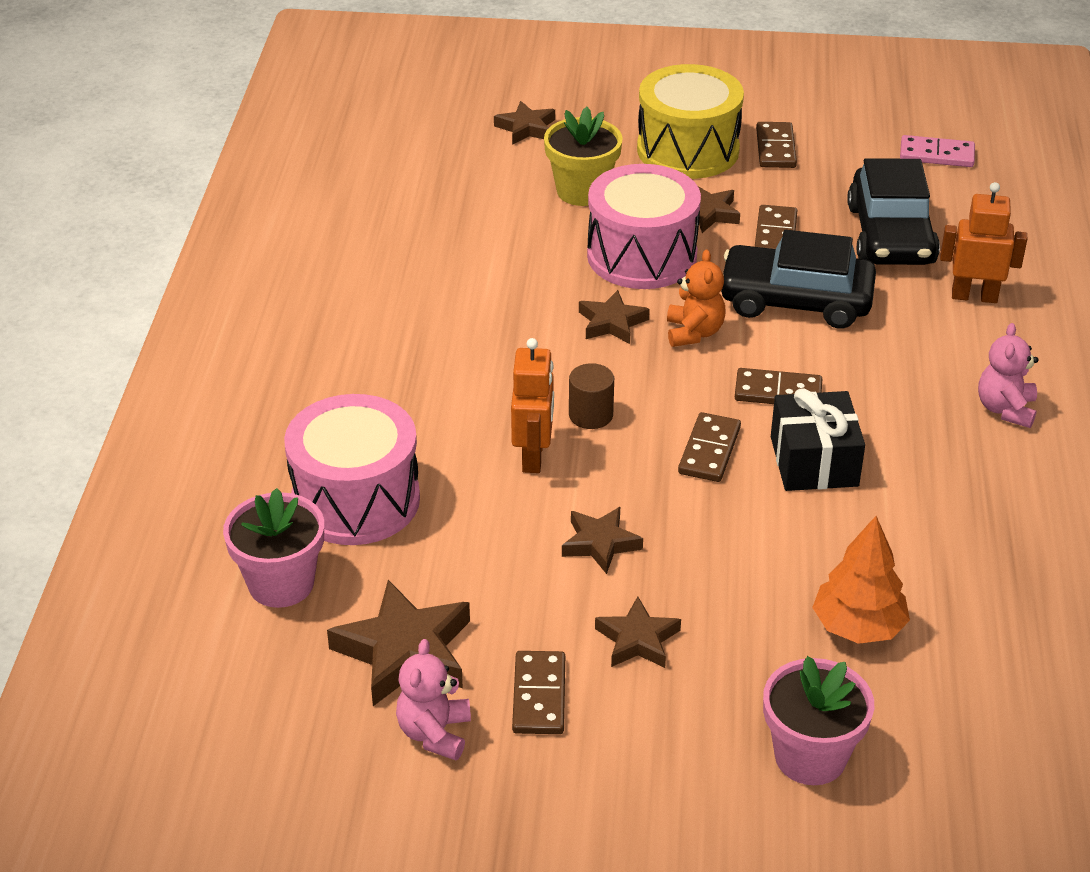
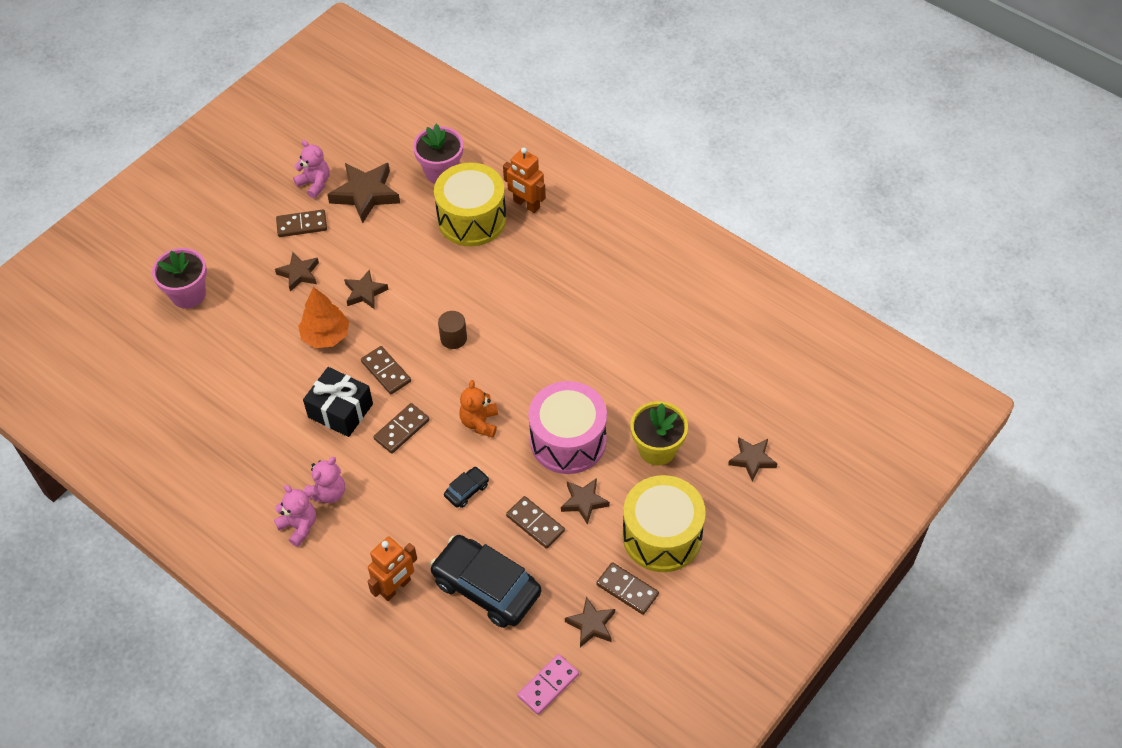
camera: 125 degrees right, 15 degrees up
(356, 500) = (472, 219): pink drum -> yellow drum
(533, 456) = (443, 299): orange robot -> orange robot (526, 204)
(539, 696) = (302, 225): brown domino -> brown domino turned 45 degrees counterclockwise
(612, 323) = (519, 390): brown star -> brown star (591, 625)
(694, 333) = (479, 422): orange teddy bear -> orange teddy bear turned 60 degrees clockwise
(795, 301) = (467, 490): black car -> black car, size x0.44
(858, 627) = (231, 356): orange tree -> orange tree (326, 336)
(935, 409) = (328, 493): none -> pink teddy bear

